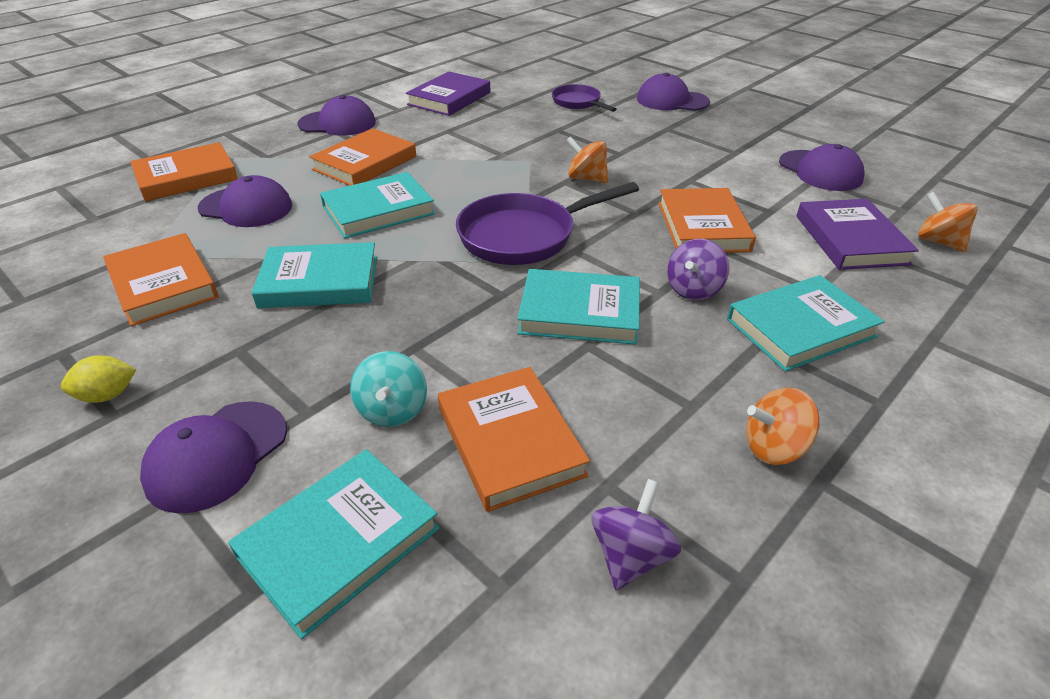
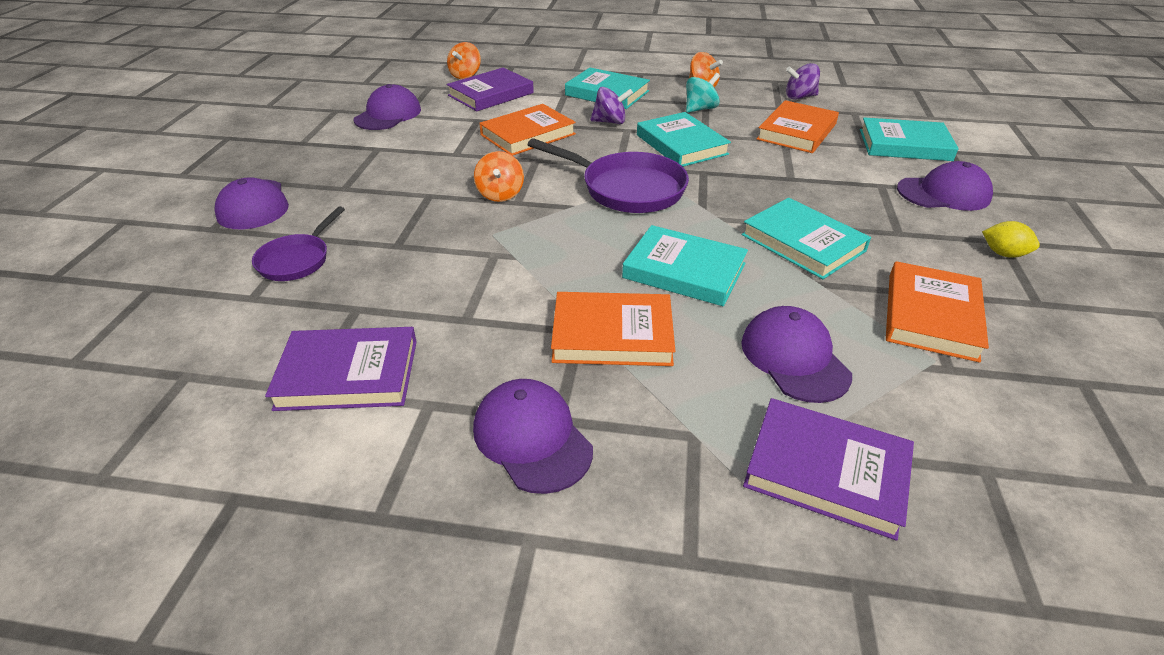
camera: 125 degrees left, 0 degrees up
(186, 177) = (826, 471): orange book -> purple book
(392, 410) = (835, 164): turquoise spinning top -> turquoise spinning top (700, 109)

